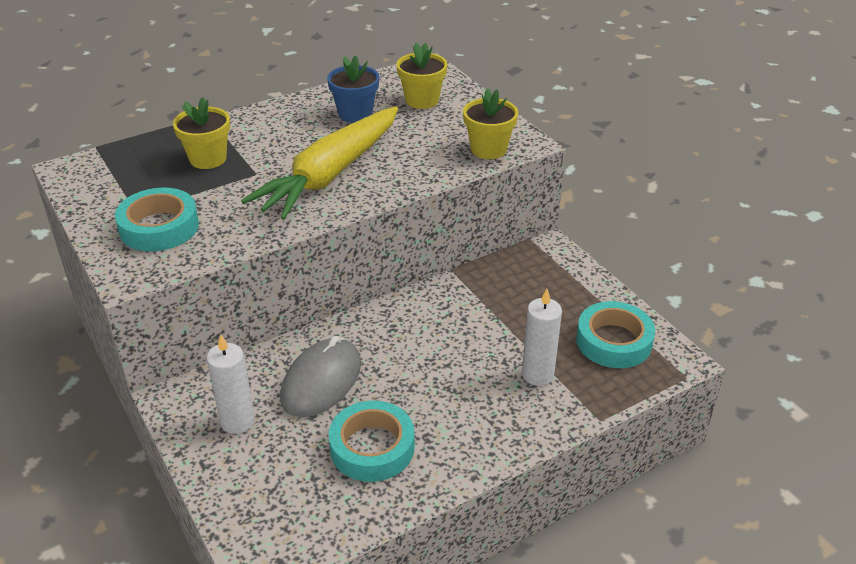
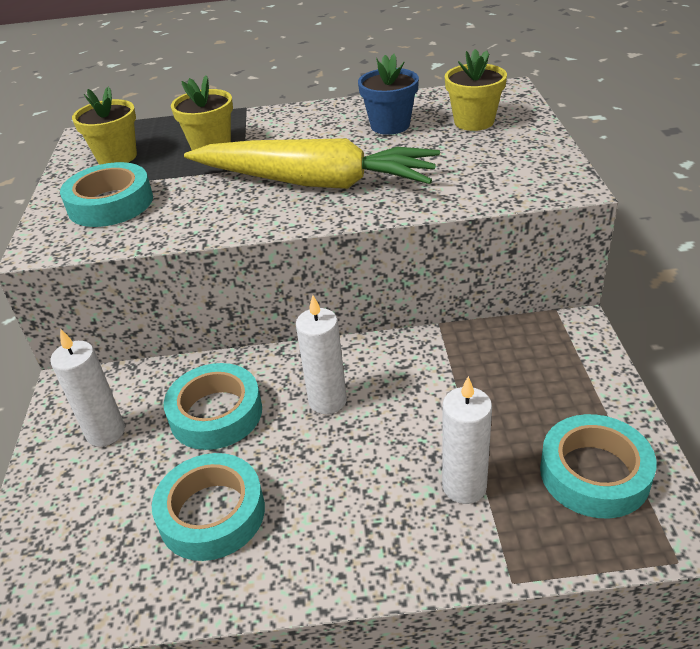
camera: 30 degrees right, 0 degrees up
(321, 381) = (216, 413): grey mouse -> turquoise tape
(330, 174) = (315, 182): yellow carrot -> yellow carrot turned 135 degrees counterclockwise
(404, 347) = (327, 401): none -> white candle
(488, 149) = (514, 186): yellow flower pot -> yellow flower pot (117, 157)

